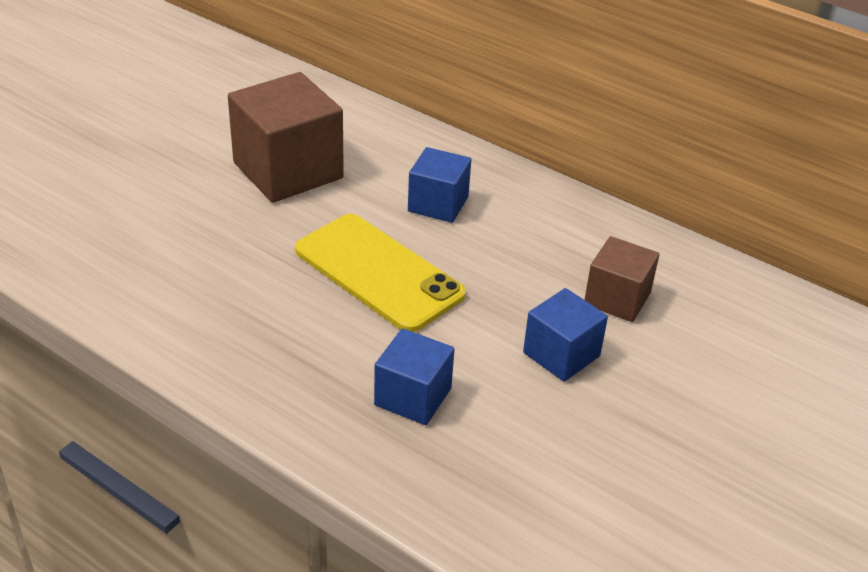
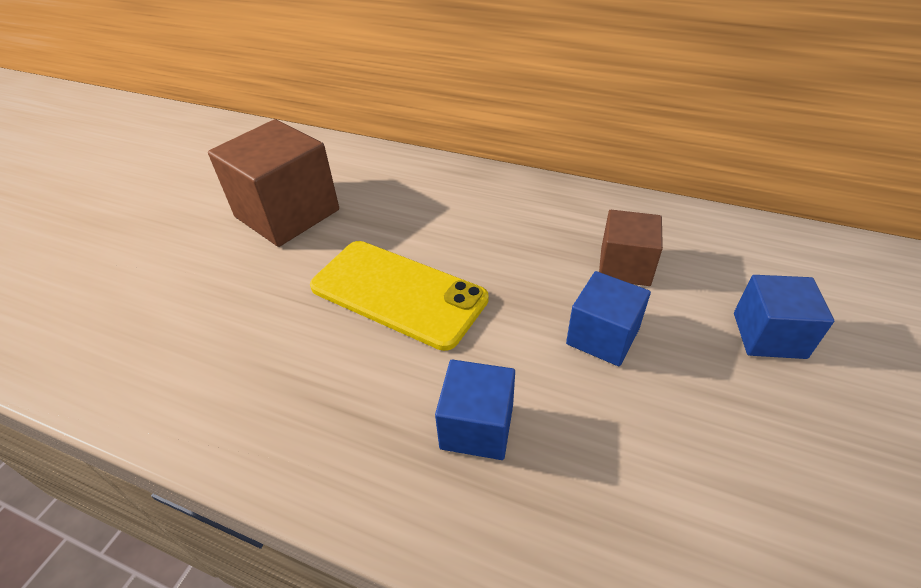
camera: 10 degrees left, 5 degrees up
(438, 204) = (431, 214): blue cube -> blue cube (769, 335)

